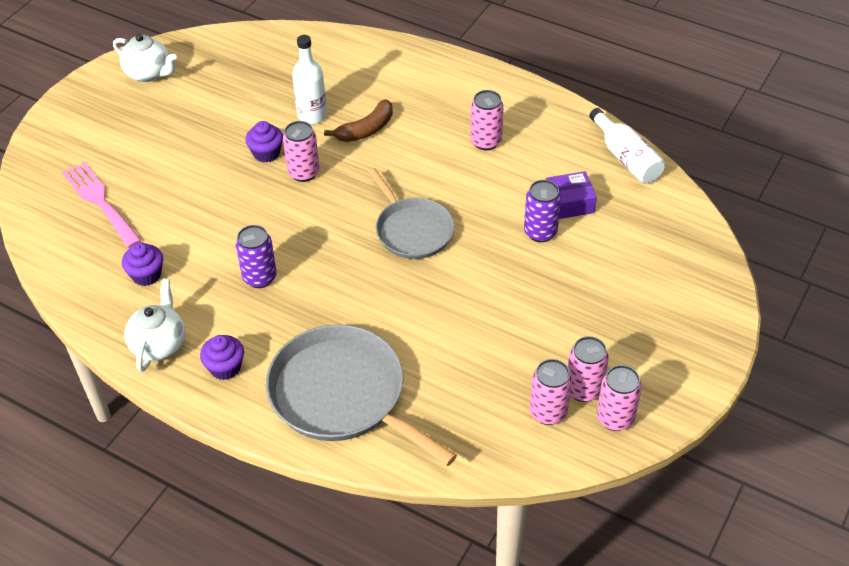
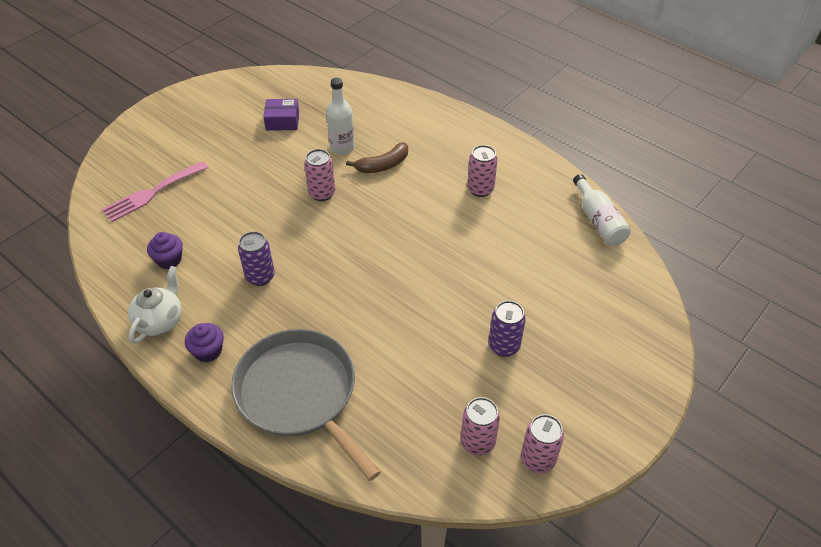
camera: 10 degrees right, 0 degrees up
(100, 201) = (152, 193): pink fork -> pink fork turned 105 degrees counterclockwise
(149, 73) = (223, 96): white teapot -> none
(266, 153) = (296, 173): purple cupcake -> none
(412, 230) = (399, 256): grey pan -> none
(540, 232) = (508, 275): purple can -> purple can (504, 346)
(569, 203) = (540, 253): purple box -> purple box (282, 121)
(583, 389) = (515, 426): pink can -> none

